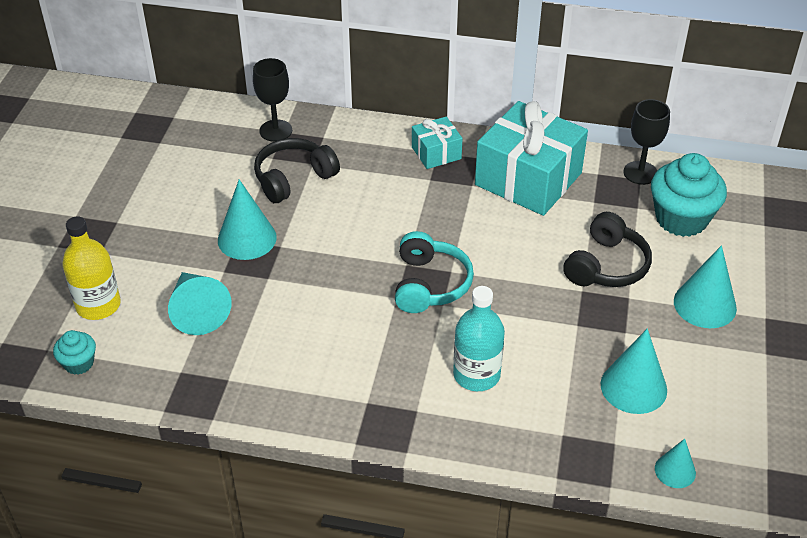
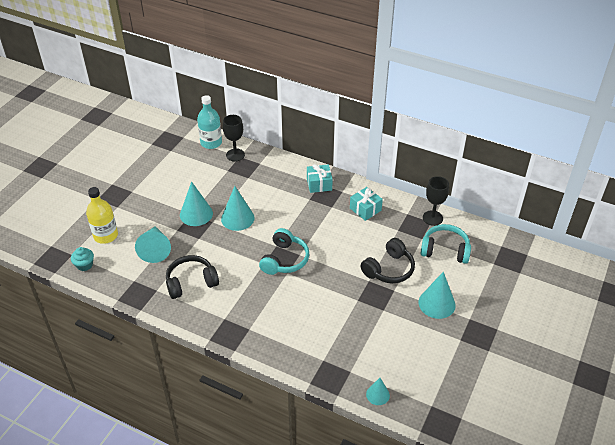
camera: 15 degrees right, 0 degrees up
(293, 178) = (234, 184): black headphones -> black headphones (191, 282)
(476, 375) = (289, 316): turquoise bottle -> turquoise bottle (211, 143)
(528, 179) = (365, 209): turquoise gift -> turquoise gift, size x0.49
(633, 387) = (374, 342): turquoise cone -> turquoise cone (237, 218)
(681, 219) = (445, 250): turquoise cupcake -> turquoise headphones

